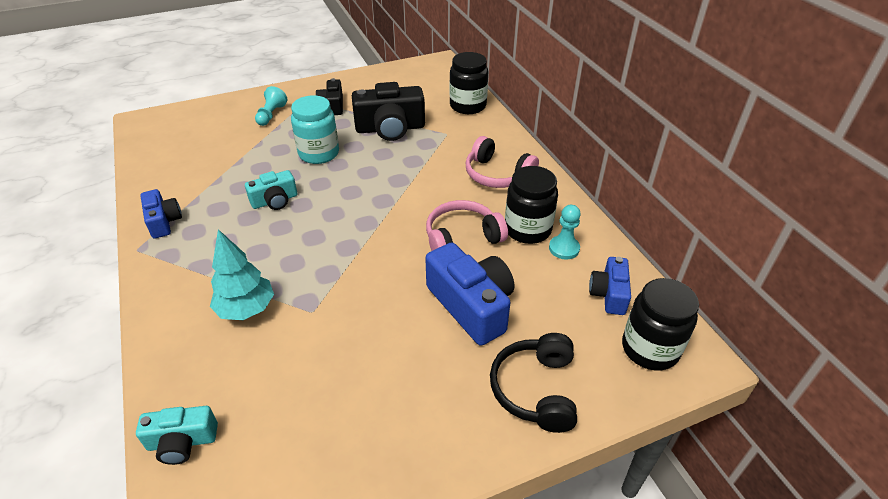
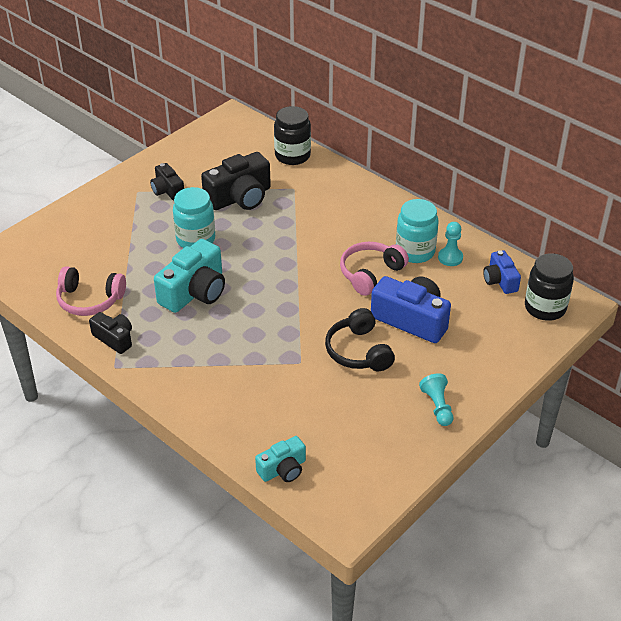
camera: 25 degrees left, 0 degrees up
(163, 222) = (114, 339): blue camera -> black camera
(246, 309) = (249, 378): turquoise tree -> none
(271, 115) = (116, 215): turquoise pawn -> turquoise pawn (437, 406)
(275, 201) = (194, 292): turquoise camera -> turquoise camera, size x1.74
(497, 175) = (362, 213): pink headphones -> pink headphones (90, 300)
(527, 229) = (415, 251): black jar -> turquoise jar
(535, 389) = (488, 357): black headphones -> black headphones (358, 351)

